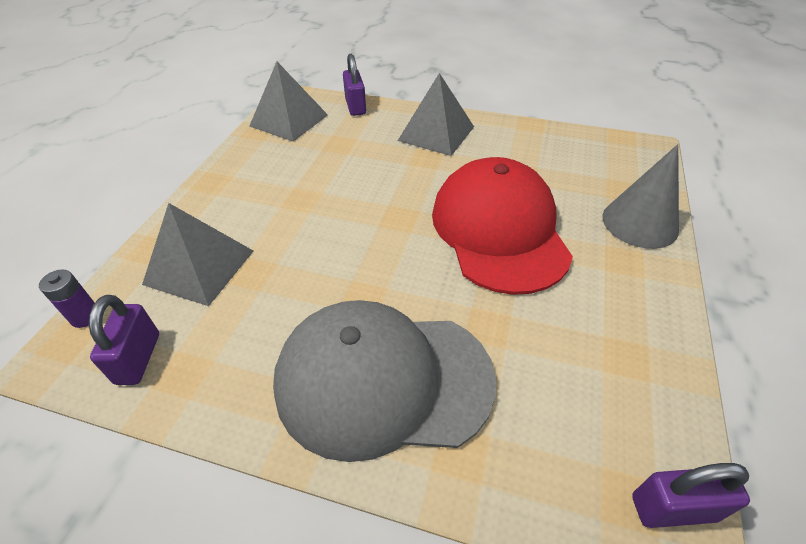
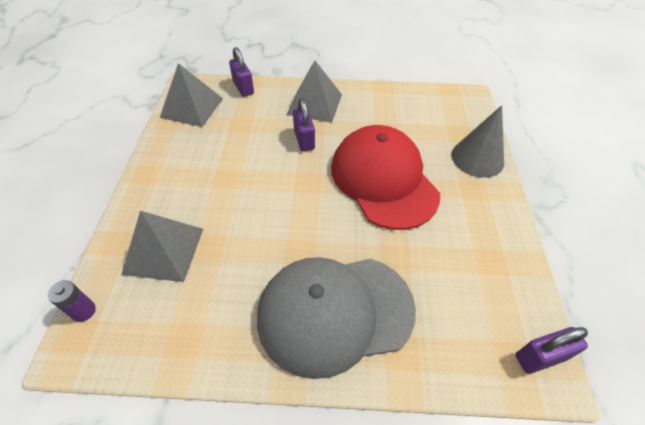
camera: 15 degrees left, 5 degrees up
(138, 358) = (143, 336): purple padlock -> purple padlock (304, 140)

